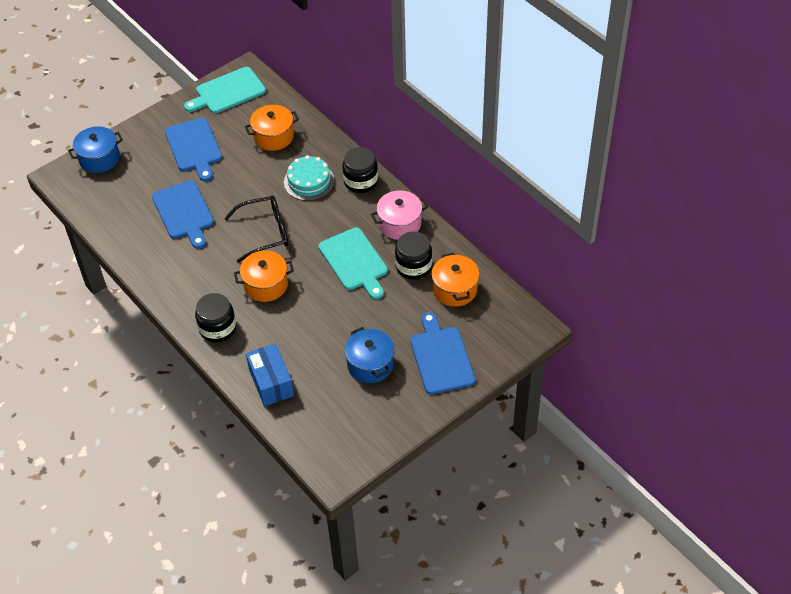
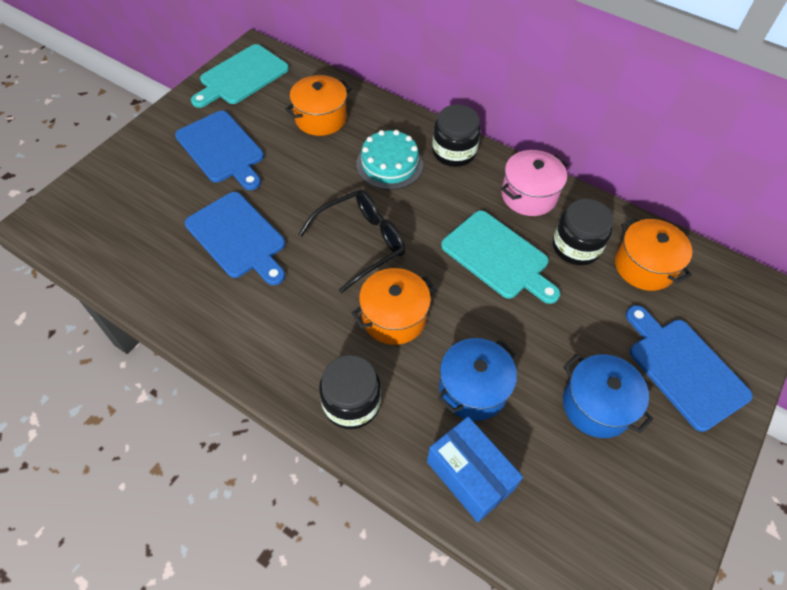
camera: 20 degrees left, 5 degrees up
(99, 158) = (93, 187): blue pot -> blue pot (473, 389)

